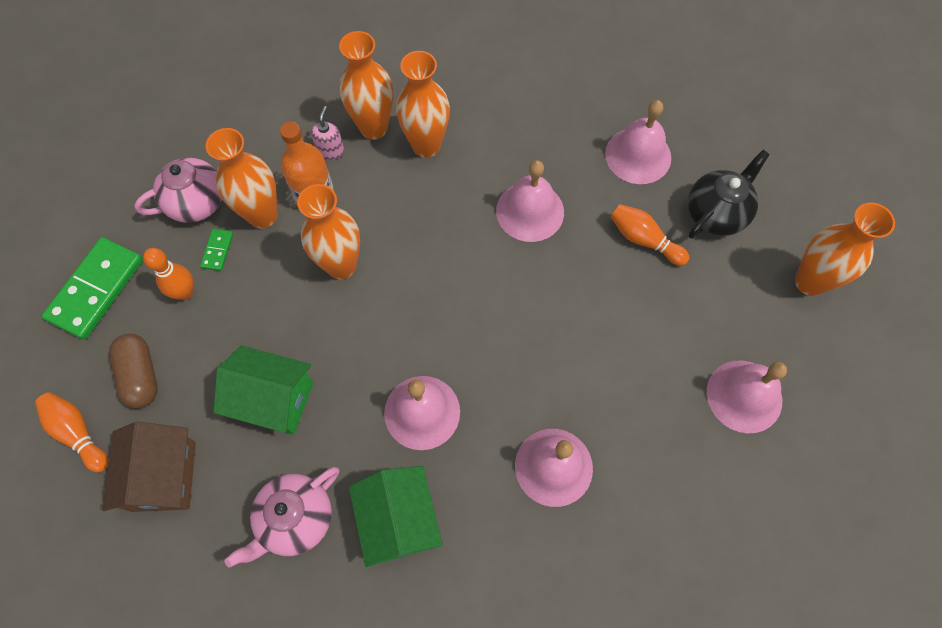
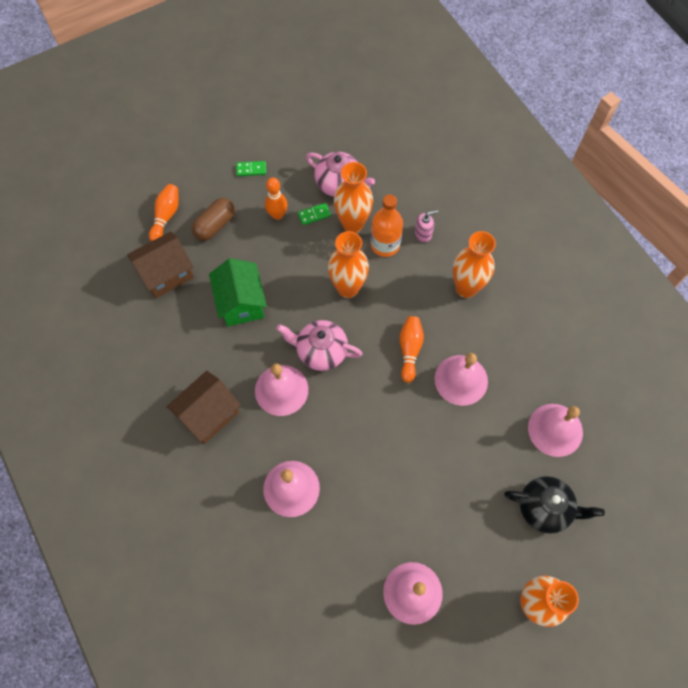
camera: 60 degrees right, 0 degrees up
(96, 289) = (251, 169): green domino -> green domino, size x0.45
(295, 519) = (179, 357): pink teapot -> pink teapot (320, 351)
(373, 128) = (457, 249): orange vase -> none
(399, 520) = (209, 414): green house -> brown house
(644, 240) = (489, 467): orange bowling pin -> orange bowling pin (409, 350)

